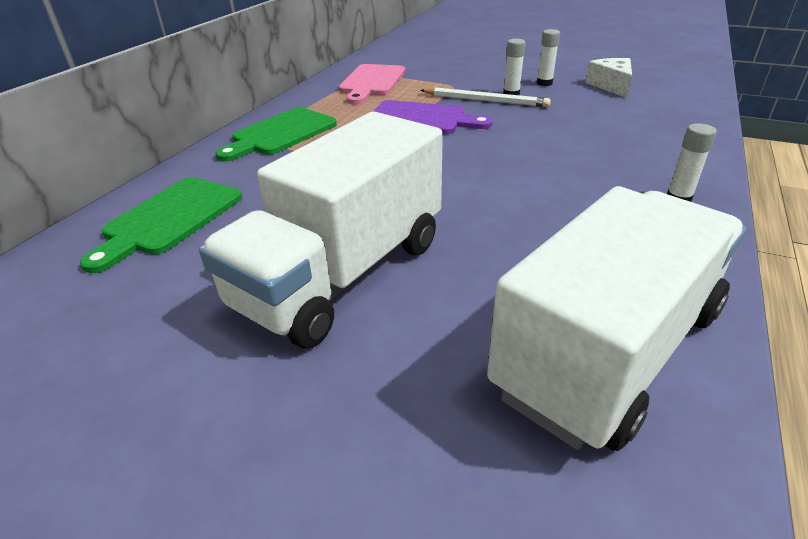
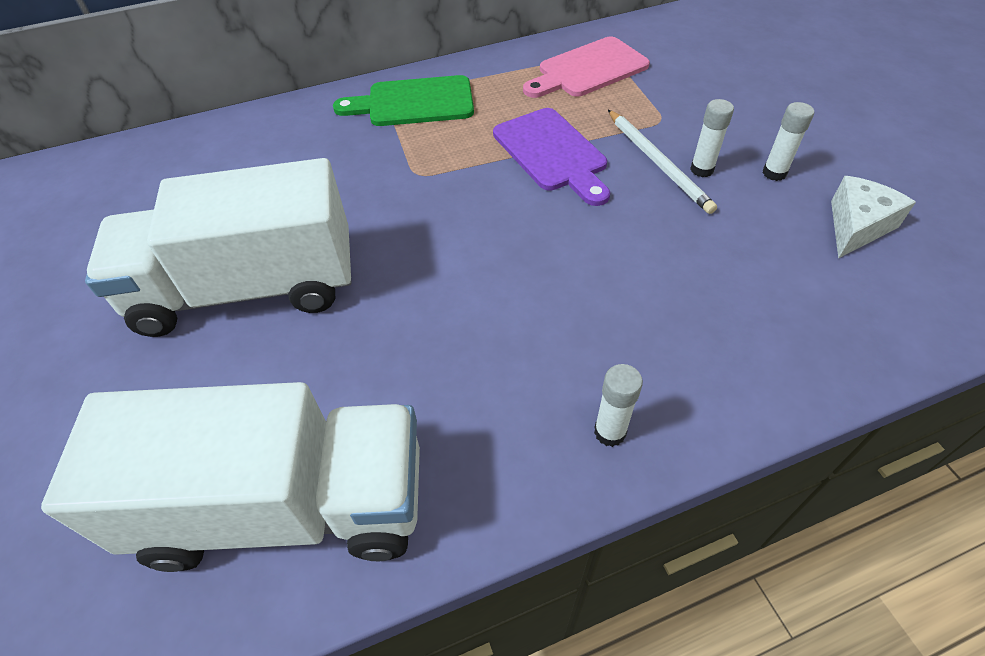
camera: 45 degrees right, 15 degrees up
(169, 219) = (232, 156): green cutting board -> none

